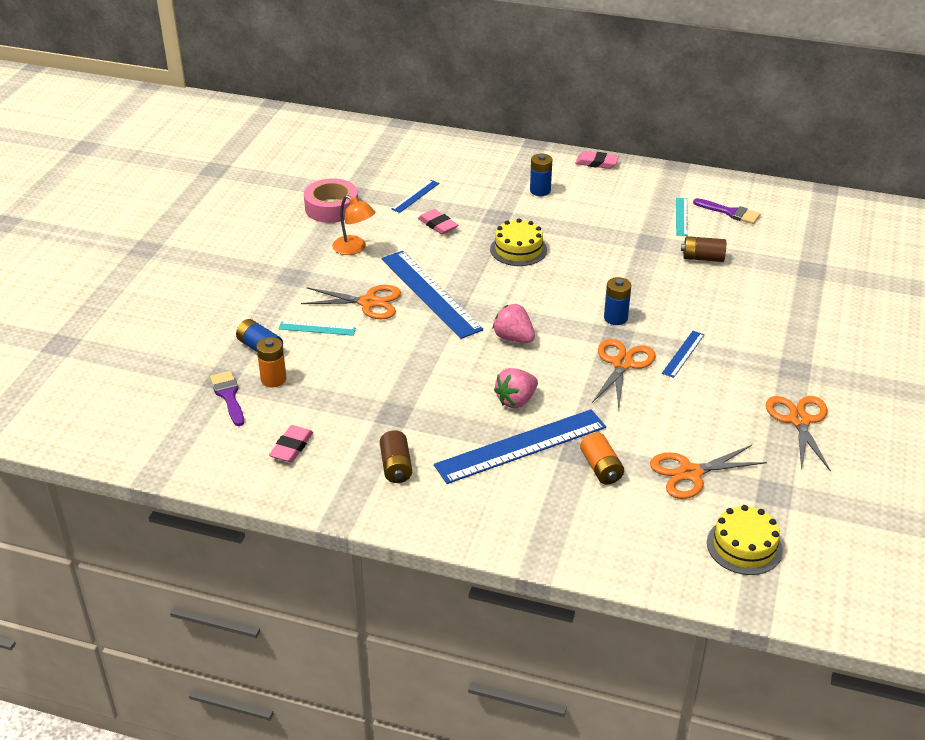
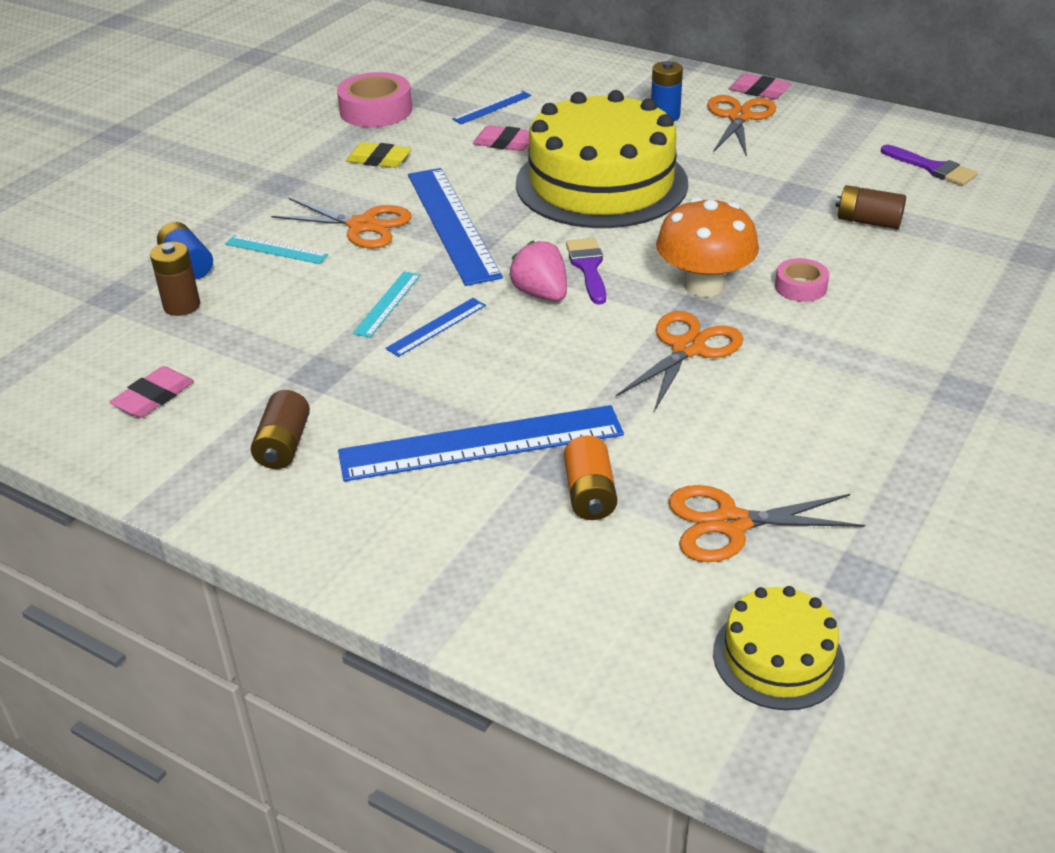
camera: 15 degrees right, 0 degrees up
(228, 395) = (110, 318): purple brush -> purple brush (588, 267)
(273, 379) = (181, 306): orange battery -> brown battery
(354, 248) = (379, 160): orange lamp -> yellow eraser
(438, 225) = (505, 143): pink eraser -> pink eraser turned 45 degrees counterclockwise
(516, 400) = (504, 378): pink strawberry -> none
(518, 249) = (601, 183): yellow cake -> yellow cake, size x2.11
(615, 318) = (704, 285): blue battery -> orange mushroom
(676, 311) = (800, 287): none -> pink tape
(681, 216) = (856, 166): turquoise ruler -> turquoise ruler (387, 304)
(683, 354) = (788, 346): blue ruler -> blue ruler (436, 327)
(799, 420) = (944, 469): orange scissors -> orange scissors (739, 117)

